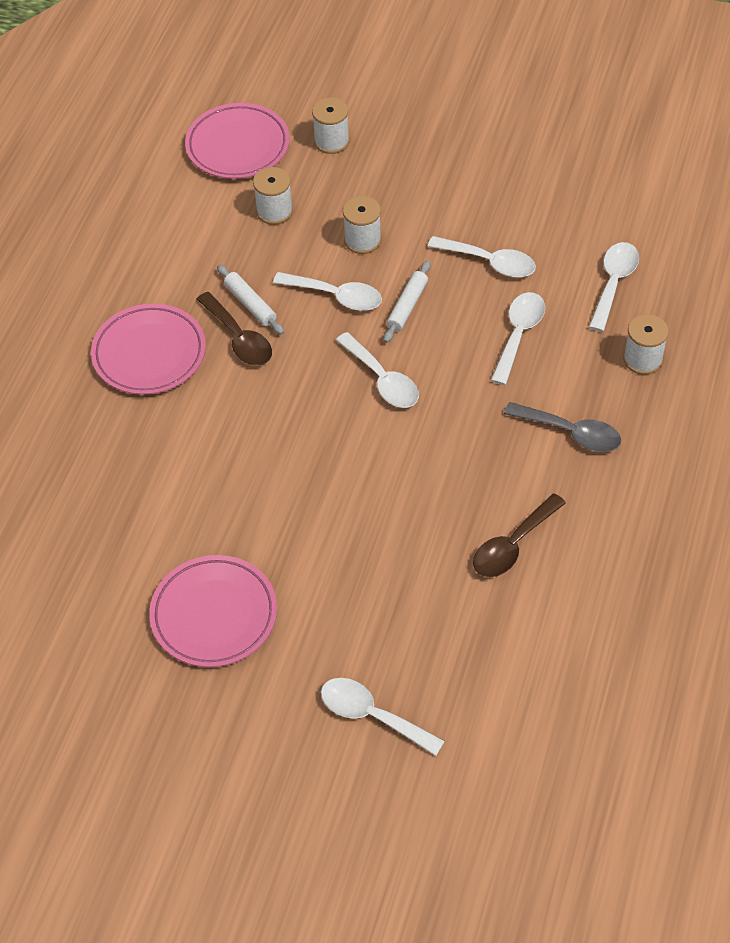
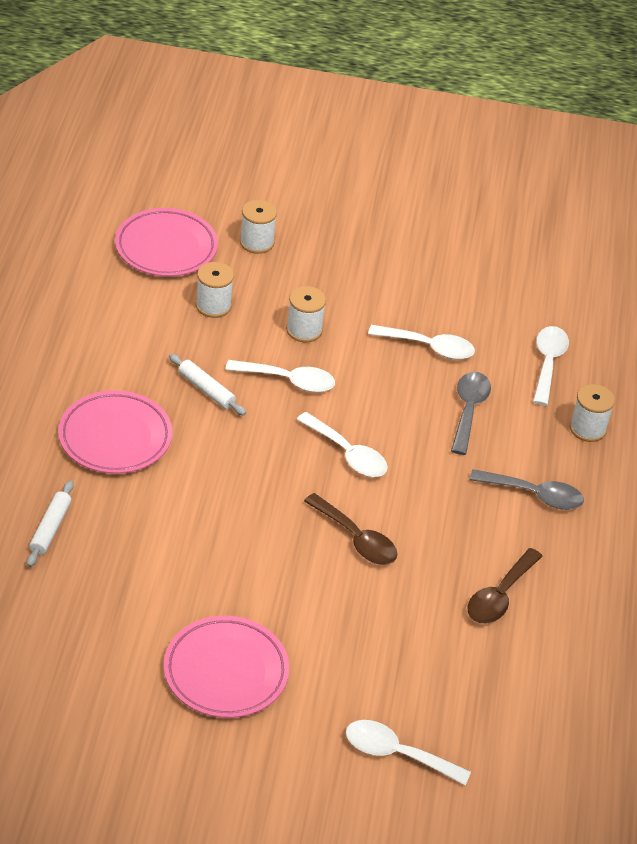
camera: 15 degrees left, 10 degrees down
(238, 338) = (201, 421): brown spoon -> brown spoon (356, 538)
(407, 306) = (358, 388): white rolling pin -> white rolling pin (50, 528)
(518, 335) = (468, 410): white spoon -> grey spoon

